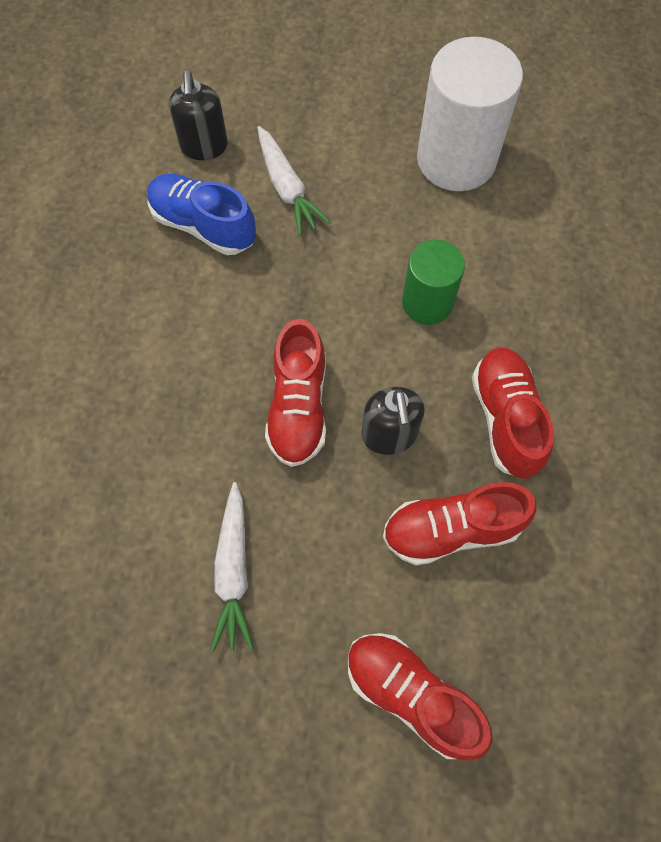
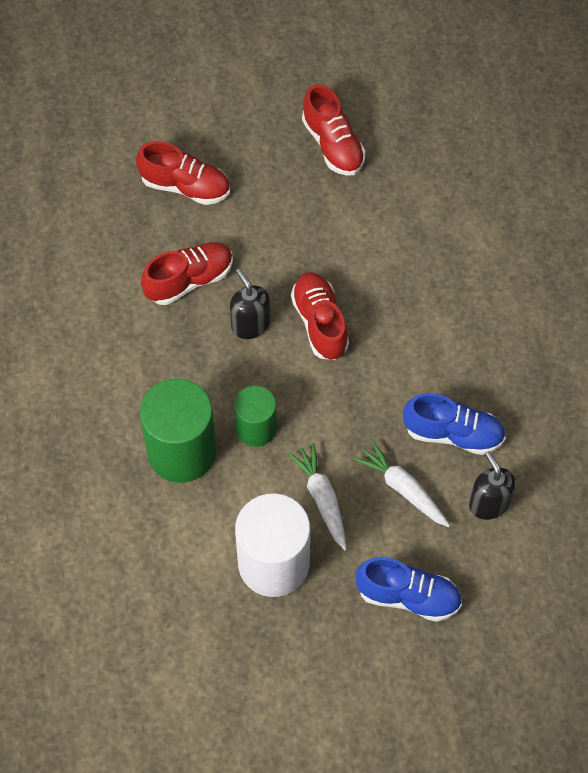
camera: 160 degrees right, 5 degrees down
(233, 571) = (318, 214): white carrot -> white carrot (322, 498)
(329, 91) = (408, 596): none -> blue shoe
(505, 418) = (173, 361): red shoe -> red shoe (333, 144)
(524, 304) = (182, 451): none -> green cylinder

